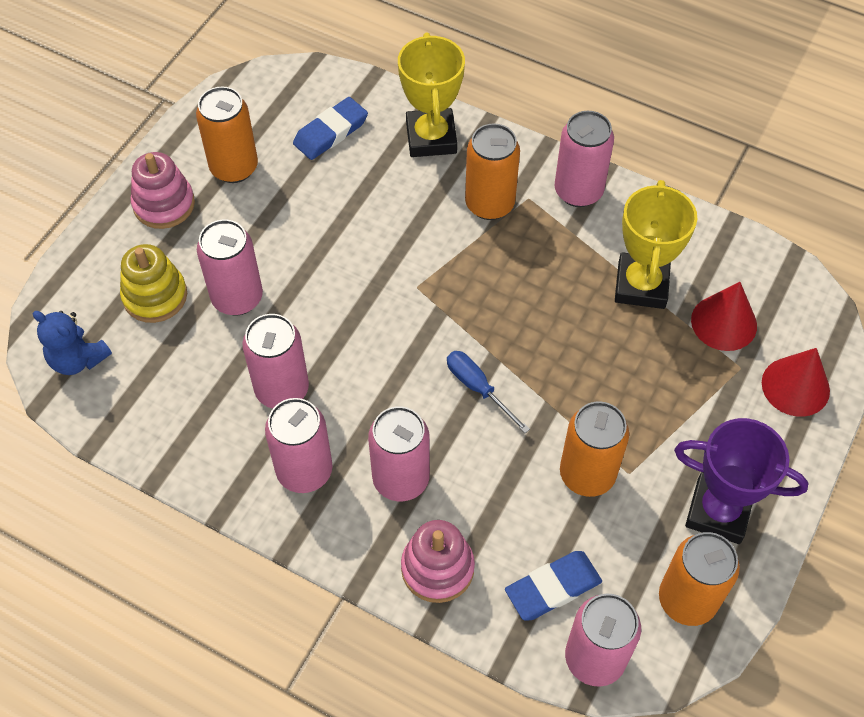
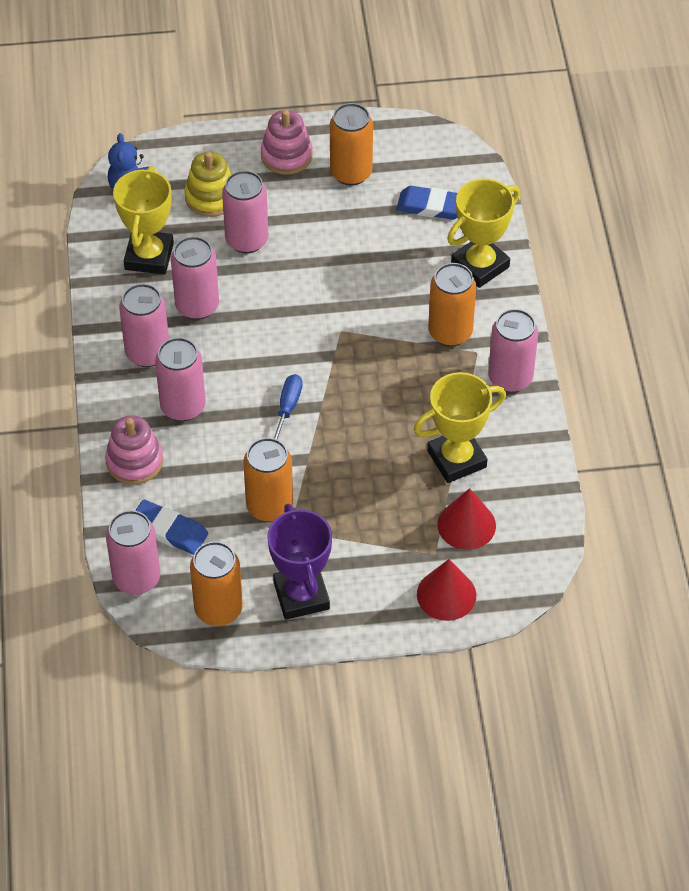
camera: 55 degrees right, 5 degrees down
(179, 395) = (149, 256): none -> yellow trophy

